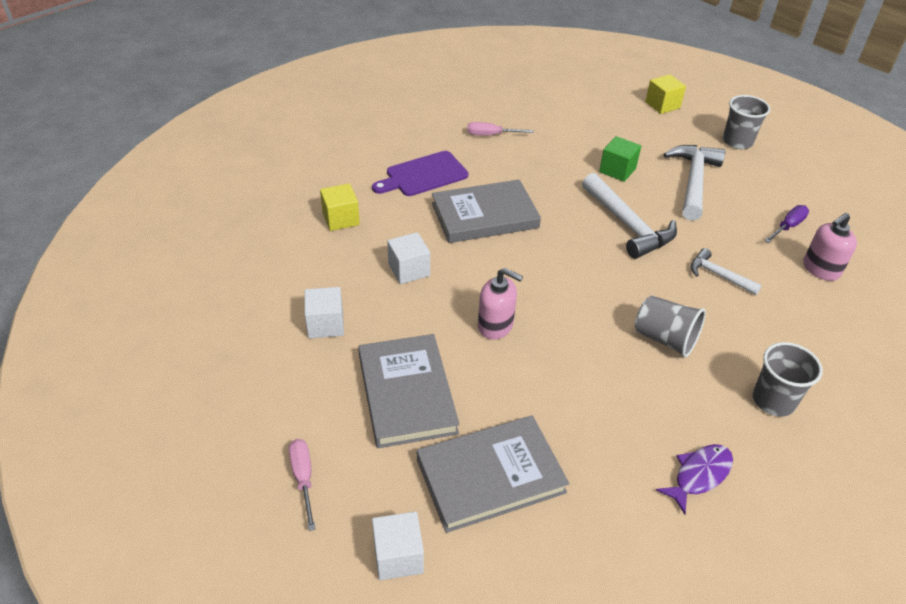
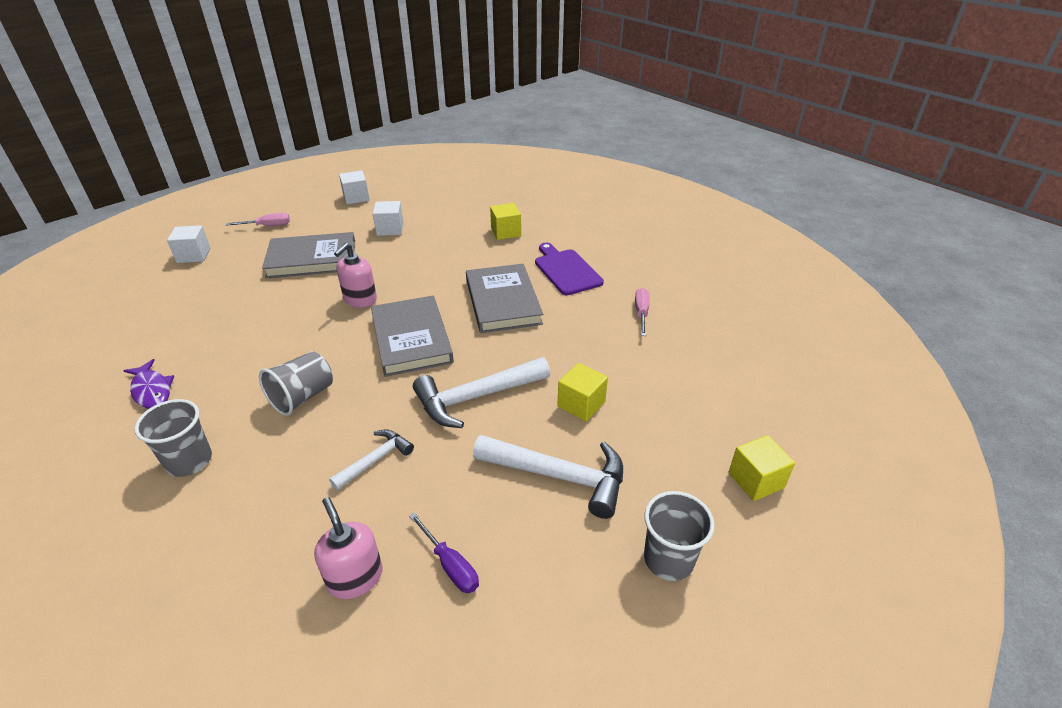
camera: 95 degrees right, 5 degrees down
(409, 270) = (437, 261): white cube -> white cube (356, 198)
(490, 476) = (223, 289): grey book -> grey book (411, 339)
(617, 170) = (581, 404): green cube -> yellow cube

